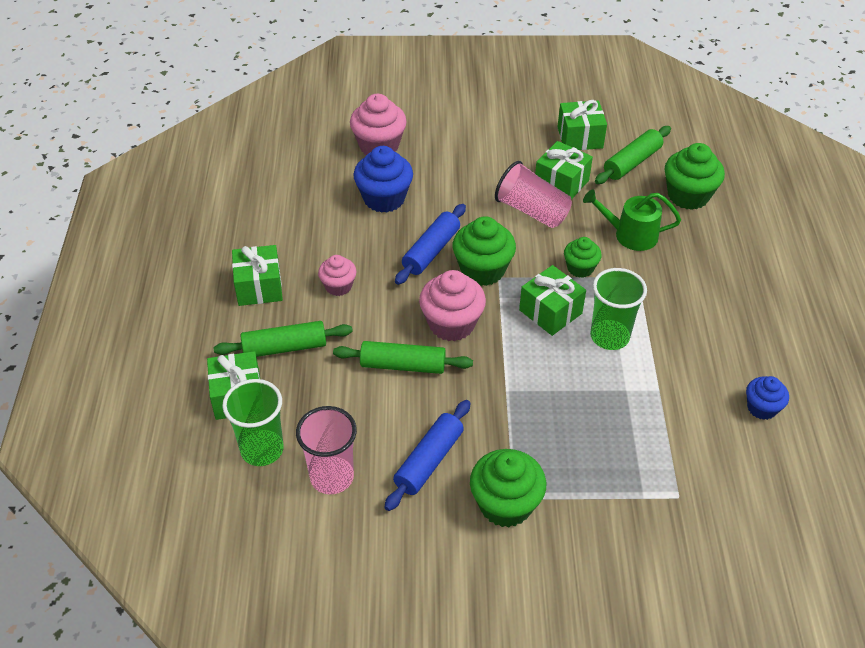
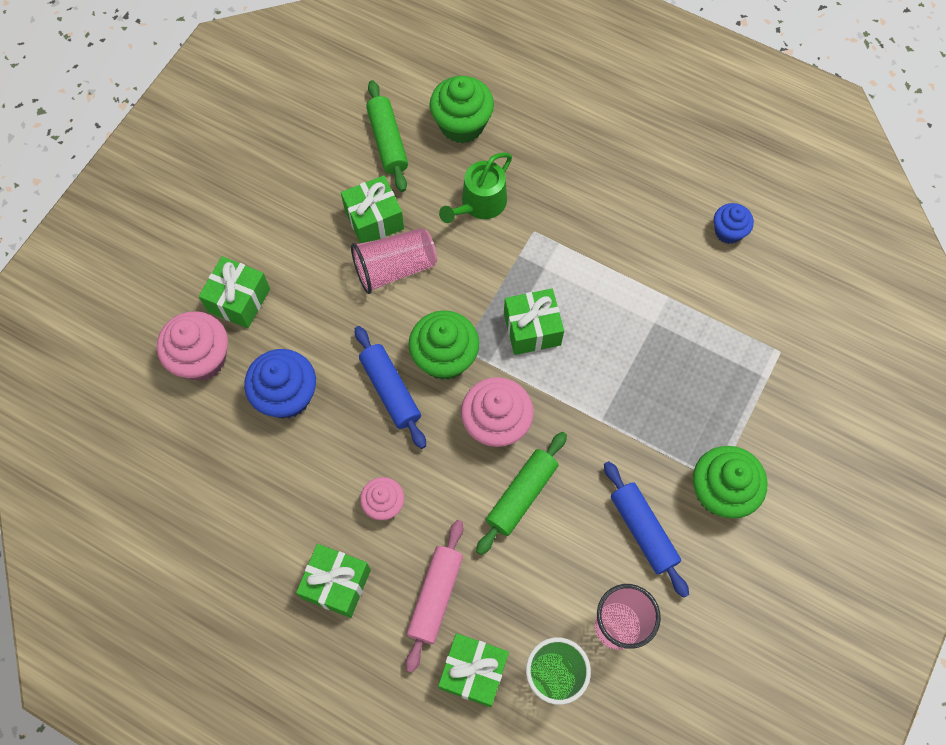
camera: 60 degrees left, 20 degrees up
(285, 347) = (435, 596): green rolling pin -> pink rolling pin
(580, 137) = (322, 164): green gift -> green gift (239, 300)
(580, 268) = (495, 272): green cupcake -> none
(609, 336) = (589, 298): green cup -> none

